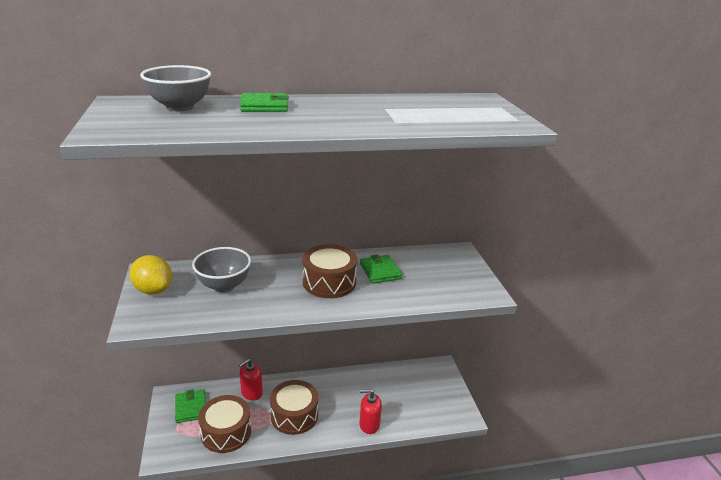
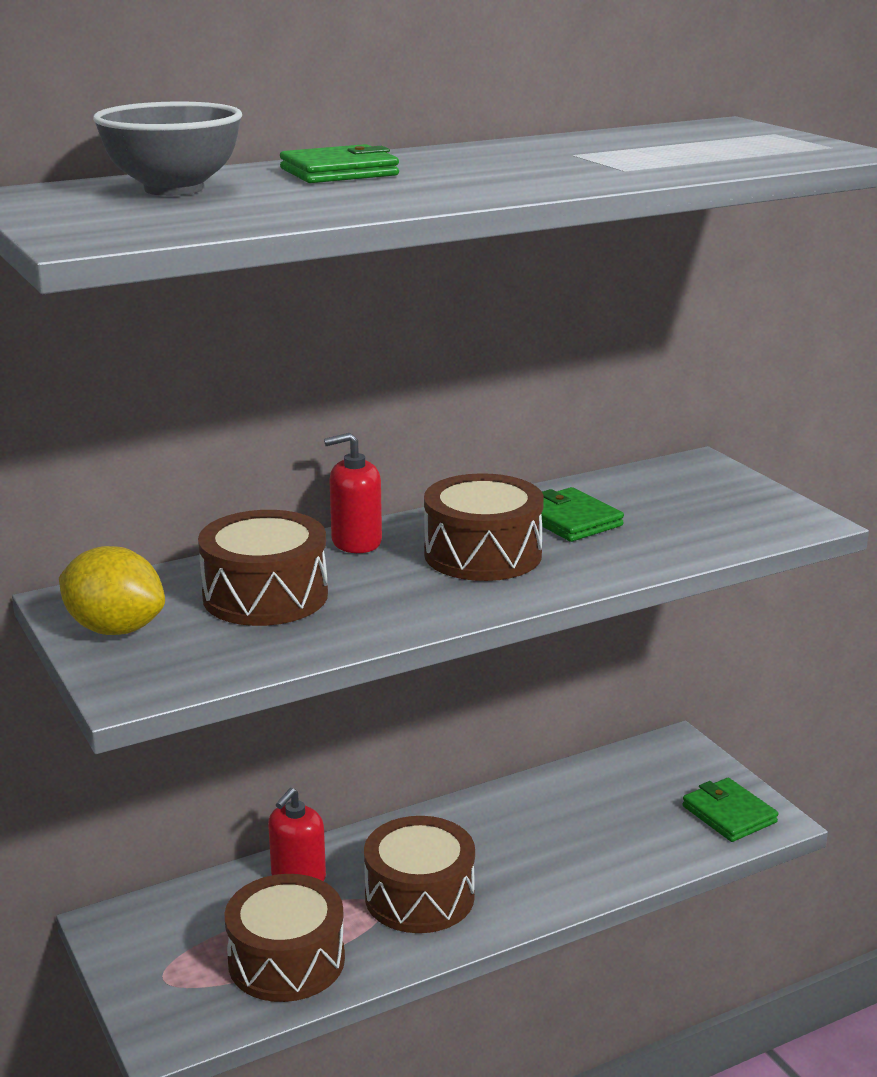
camera: 15 degrees left, 5 degrees down
(191, 408) = (175, 934): green wallet -> green wallet (729, 814)
(224, 285) = (265, 596): grey bowl -> brown drum
(369, 424) = (589, 877): red soap dispenser -> red soap dispenser (356, 542)

